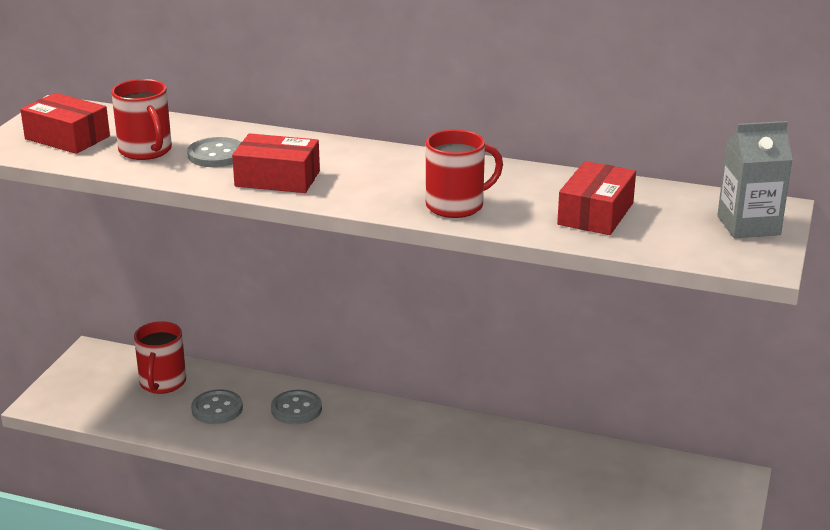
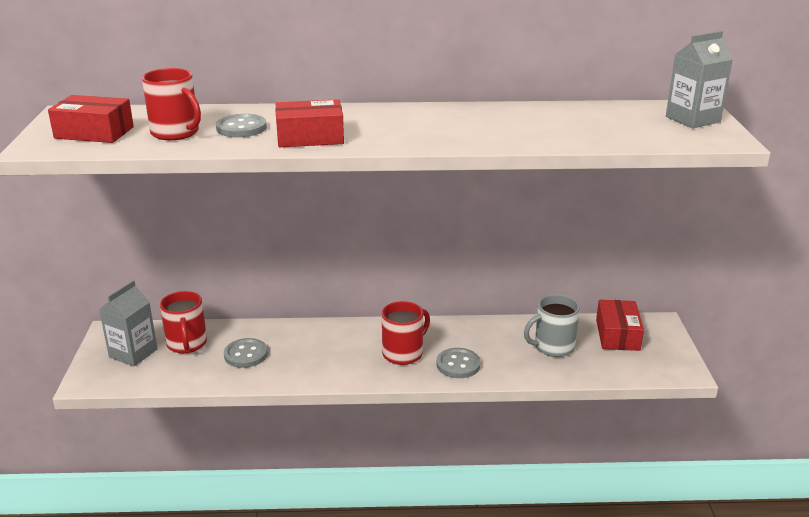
camera: 20 degrees left, 0 degrees up
(102, 382) = (133, 353): none -> grey carton
(296, 409) = (311, 341): grey button -> grey button (458, 365)
(456, 205) = (473, 136): red mug -> red mug (404, 353)
(575, 477) = (553, 347): none -> grey mug
(595, 214) = (580, 127): red box -> red box (617, 335)

